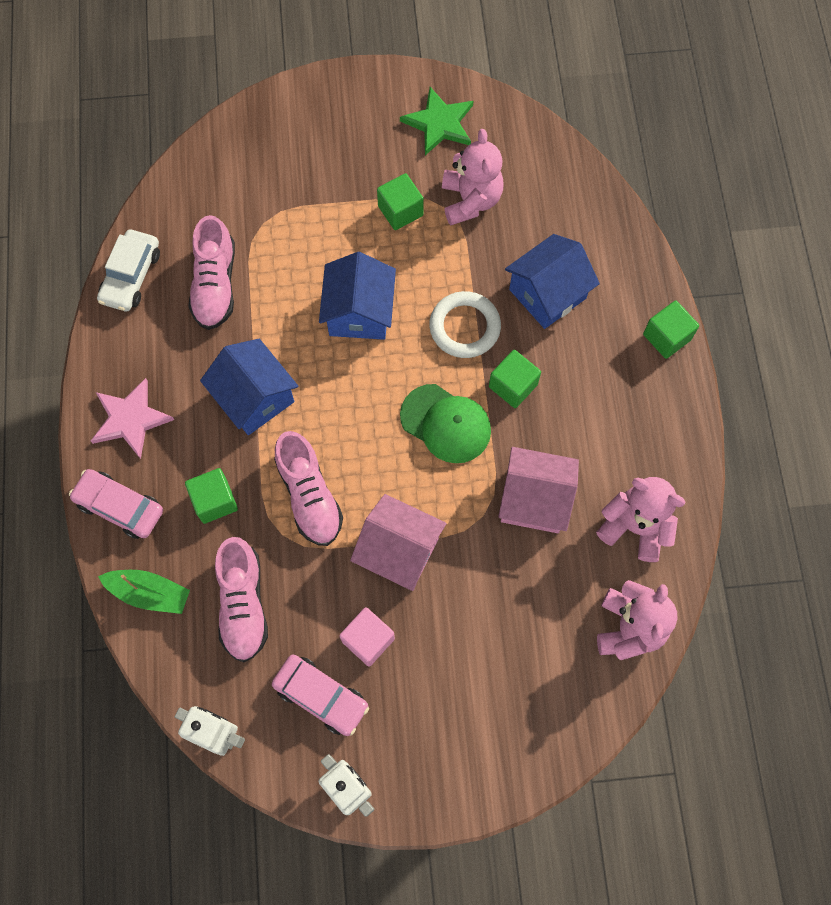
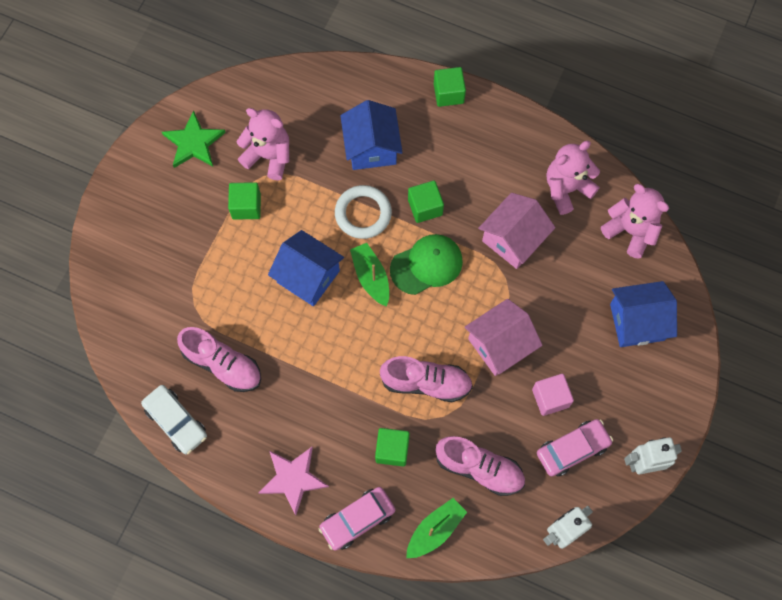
camera: 60 degrees left, 0 degrees up
(254, 398) = (330, 382): blue house -> blue house (637, 322)
(397, 374) = (371, 277): none -> green boat

